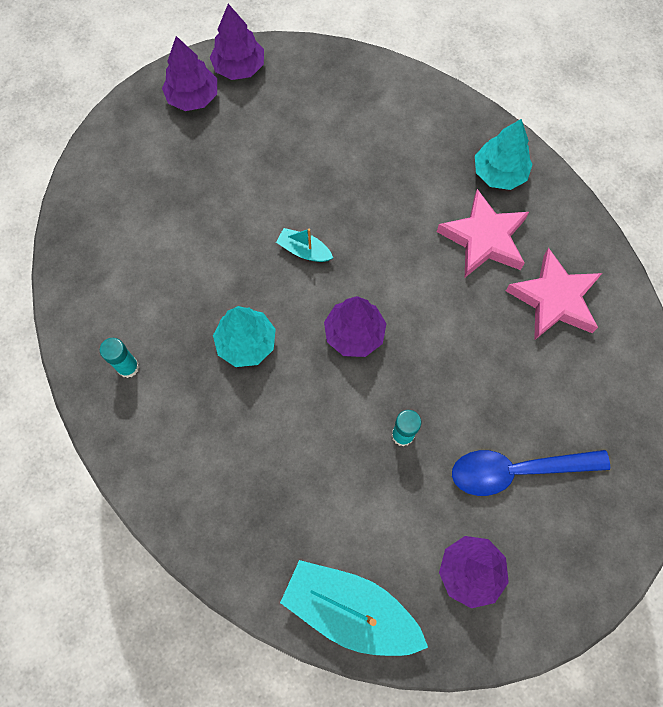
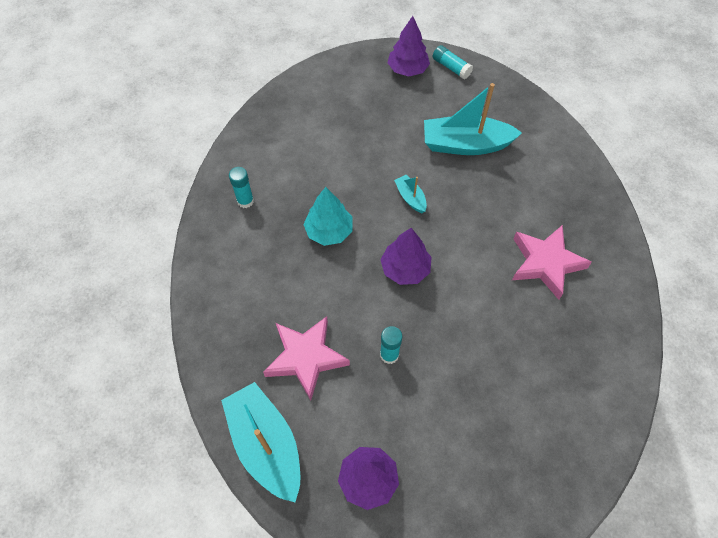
camera: 35 degrees right, 10 degrees down
(239, 67) = (451, 67): purple tree -> turquoise glue stick
(318, 153) = (465, 145): none -> turquoise boat
(499, 173) = (589, 227): turquoise tree -> none
(517, 470) = (455, 434): blue spoon -> none
(554, 299) = (571, 335): pink star -> pink star (306, 358)

